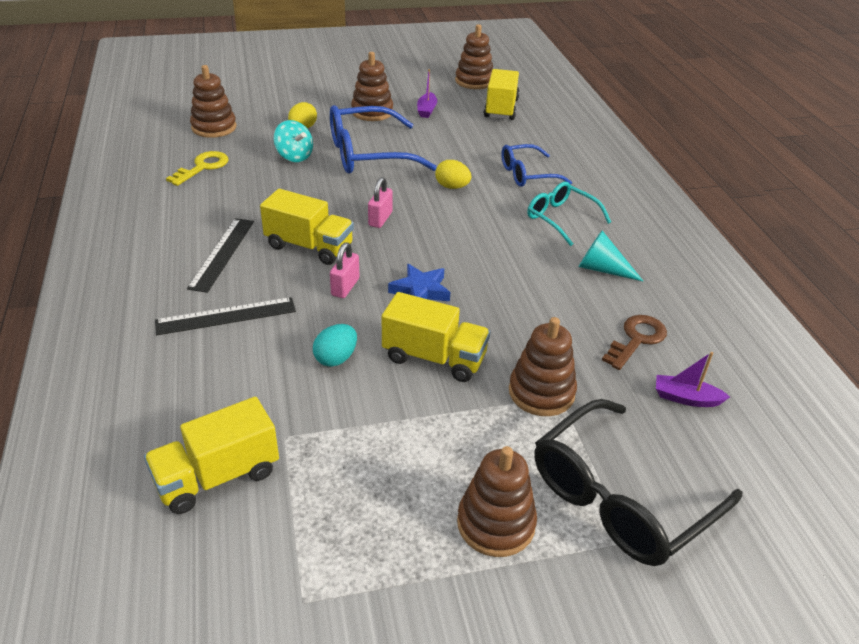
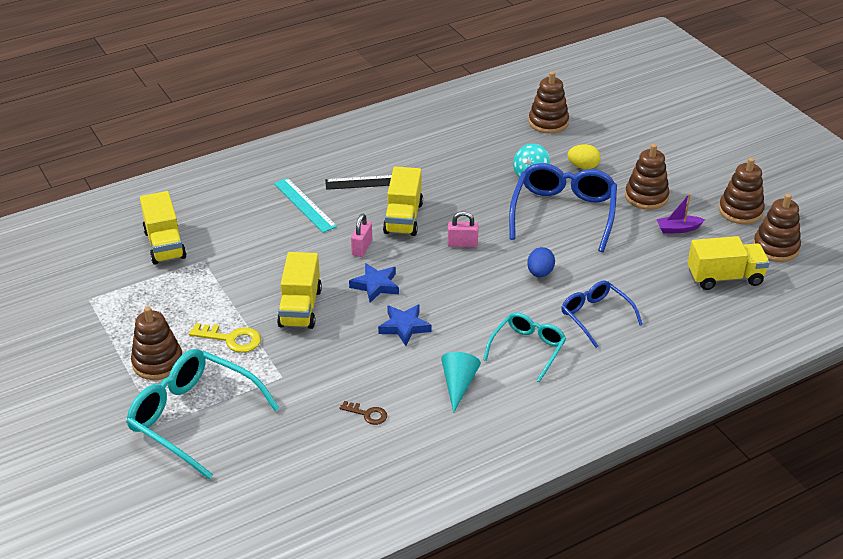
camera: 75 degrees right, 0 degrees up
(202, 167) = (482, 137): yellow key -> yellow key (231, 339)
(217, 476) = (165, 244): yellow truck -> yellow truck turned 150 degrees counterclockwise
(226, 316) = (304, 205): black ruler -> turquoise ruler
(336, 358) = (281, 263): turquoise egg -> none
(345, 287) = (362, 248): pink padlock -> pink padlock turned 75 degrees counterclockwise
(368, 154) = (563, 213): blue glasses -> blue glasses turned 45 degrees clockwise
(452, 187) = (540, 273): yellow egg -> blue egg
(501, 285) = (404, 327): none -> blue star
(541, 392) = (283, 367): brown stacking toy -> brown stacking toy (740, 211)
(620, 497) = (194, 418): black glasses -> turquoise glasses
(636, 339) = (367, 414): brown key -> brown key, size x0.63
(686, 398) = (305, 447): purple boat -> none

